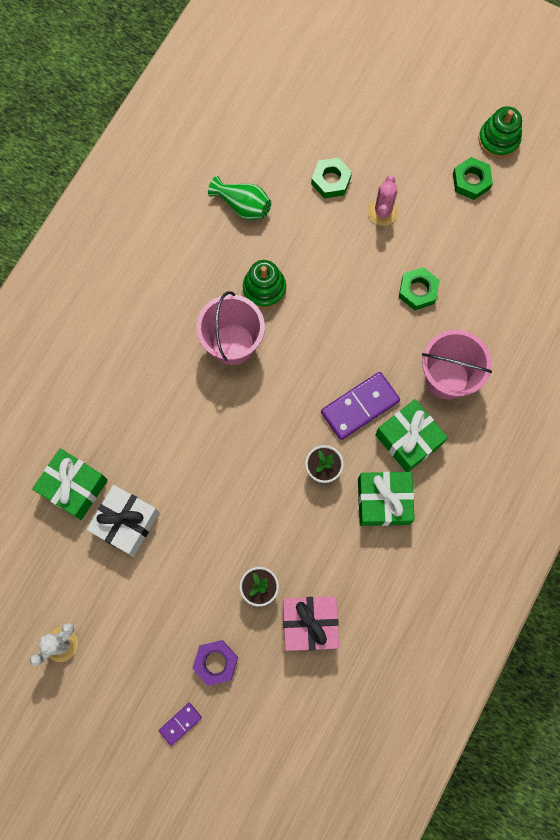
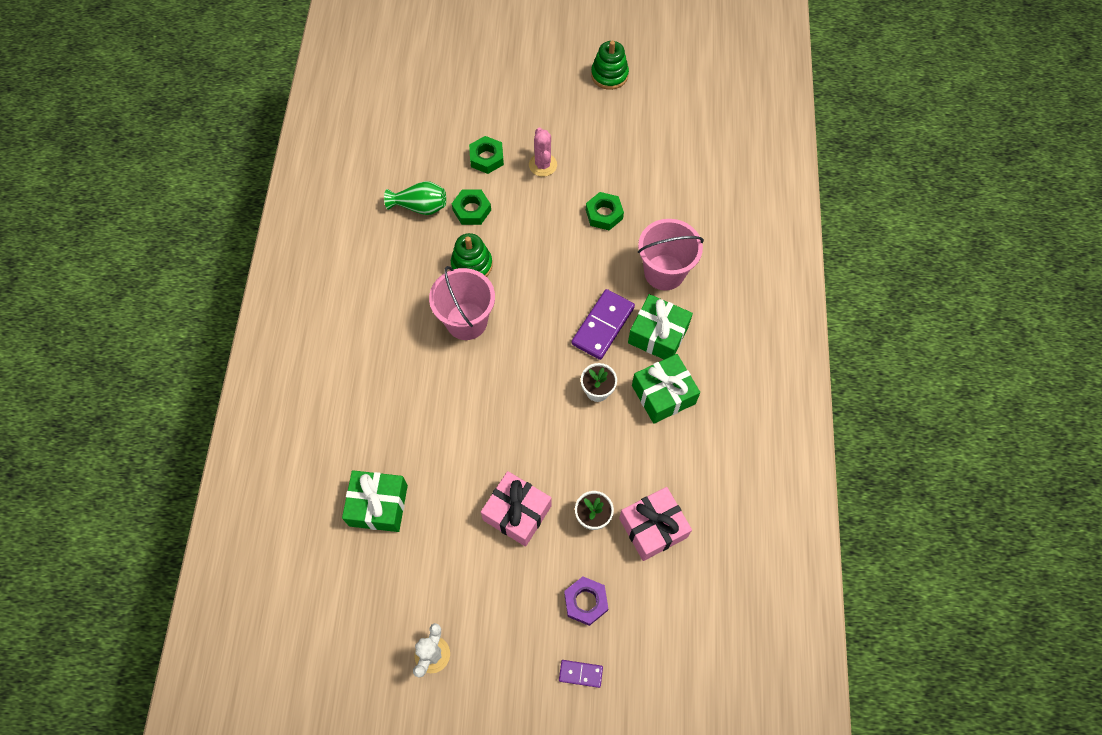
camera: 25 degrees left, 10 degrees down
(126, 523) = (442, 515): white gift -> none
(180, 724) = (580, 674): purple domino -> purple domino turned 75 degrees clockwise
(193, 552) = (517, 513): none -> pink gift
(471, 181) = (603, 114): green nut -> green nut (472, 210)

